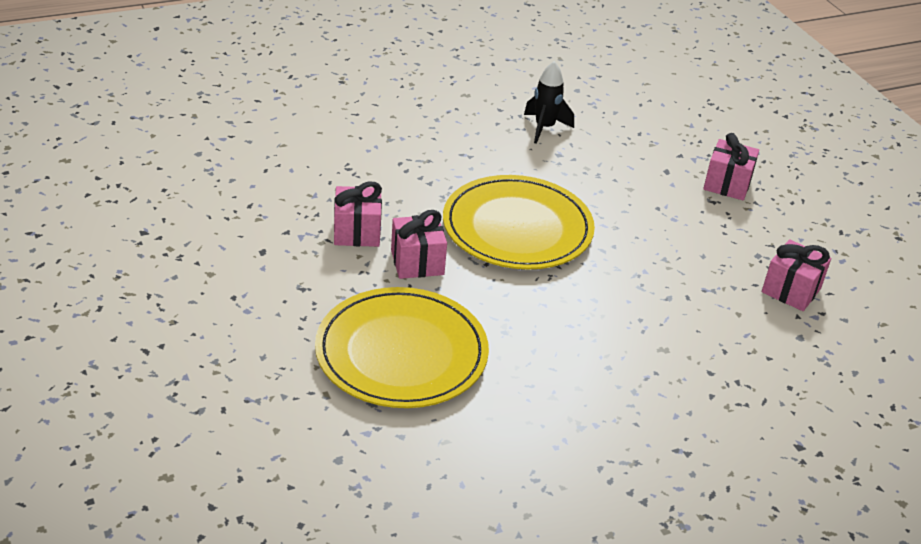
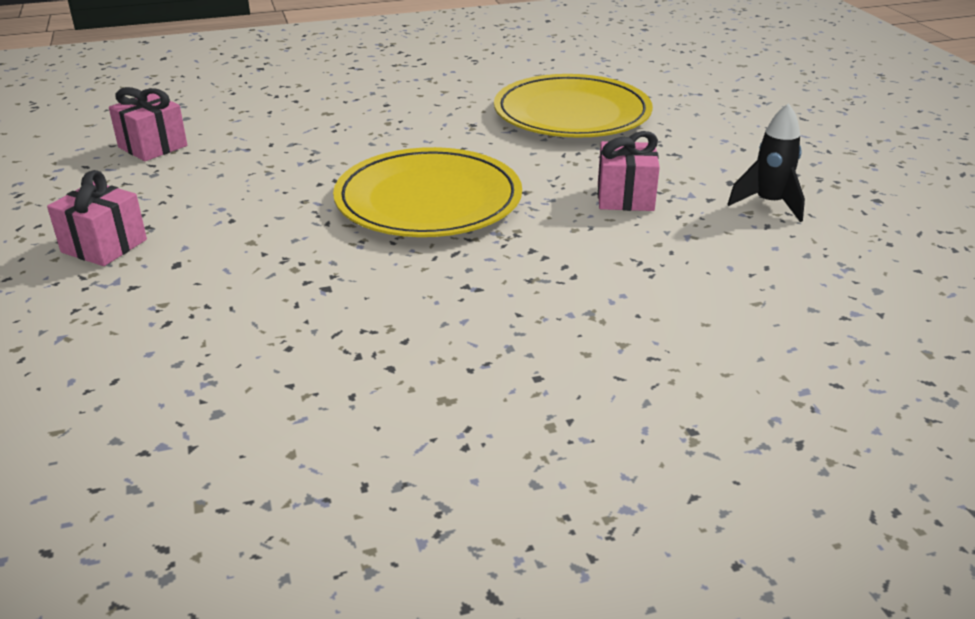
camera: 170 degrees left, 5 degrees down
(417, 262) = (554, 171): pink gift -> none
(544, 128) = (326, 330): black rocket -> black rocket (769, 204)

